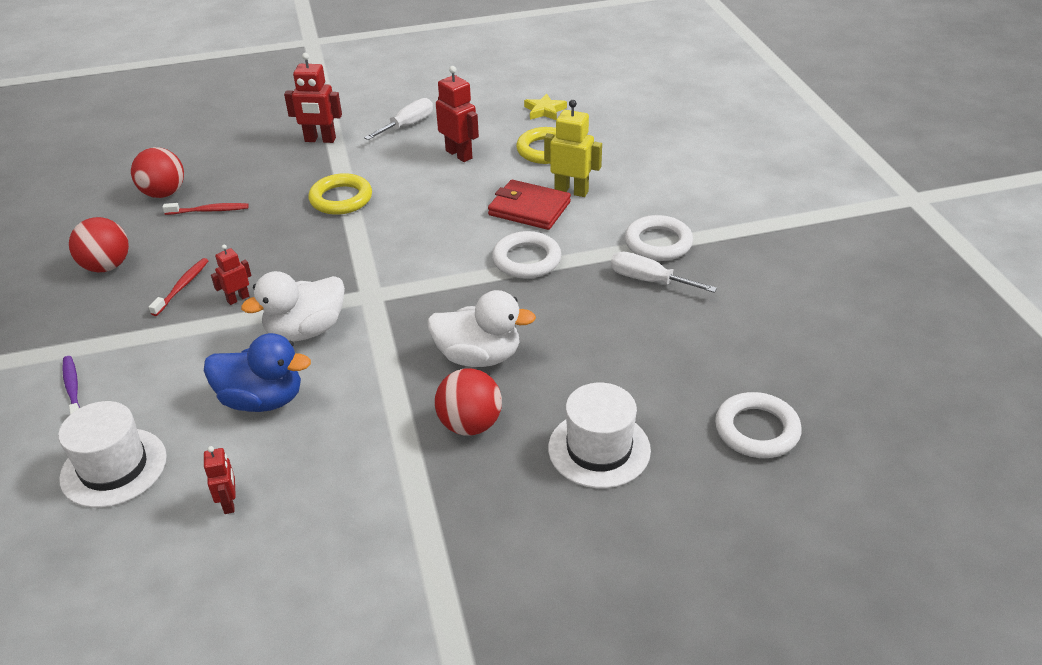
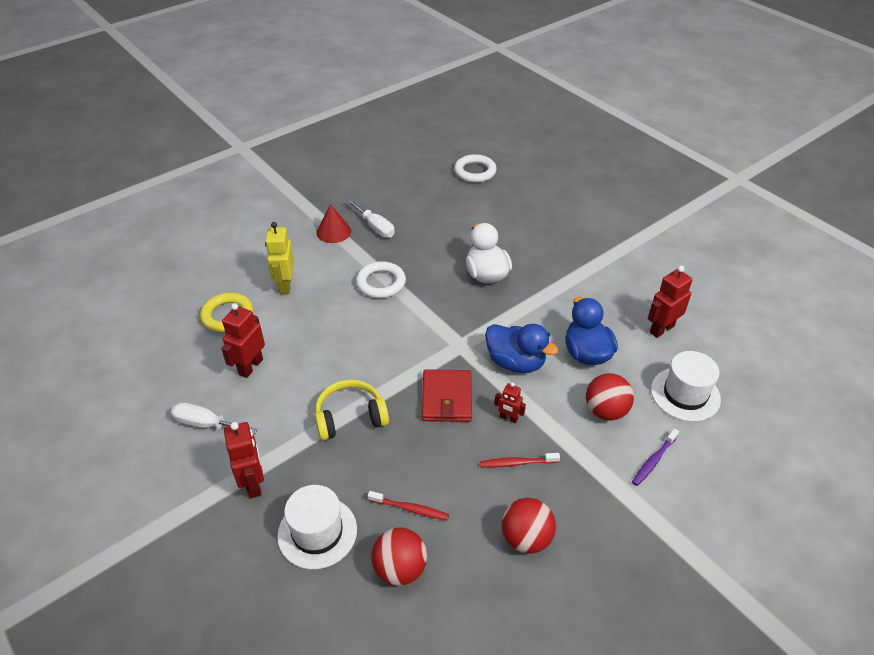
camera: 115 degrees left, 5 degrees up
(209, 210) = (410, 509): red toothbrush -> red toothbrush turned 135 degrees clockwise
(229, 503) = (661, 329): red robot -> red robot, size x1.71
(306, 330) = (515, 362): white duck -> blue duck
(341, 199) = (350, 417): yellow ring -> yellow headphones
(470, 425) = (540, 261): red ball -> red ball (605, 411)
(529, 208) = (318, 300): red wallet -> red wallet (447, 398)
(544, 111) = (156, 336): yellow star -> none
(599, 449) = (522, 214): white hat -> white hat (317, 532)
(649, 280) = (375, 227): white screwdriver -> white screwdriver turned 45 degrees counterclockwise
(658, 243) = (333, 232): white ring -> red cone

